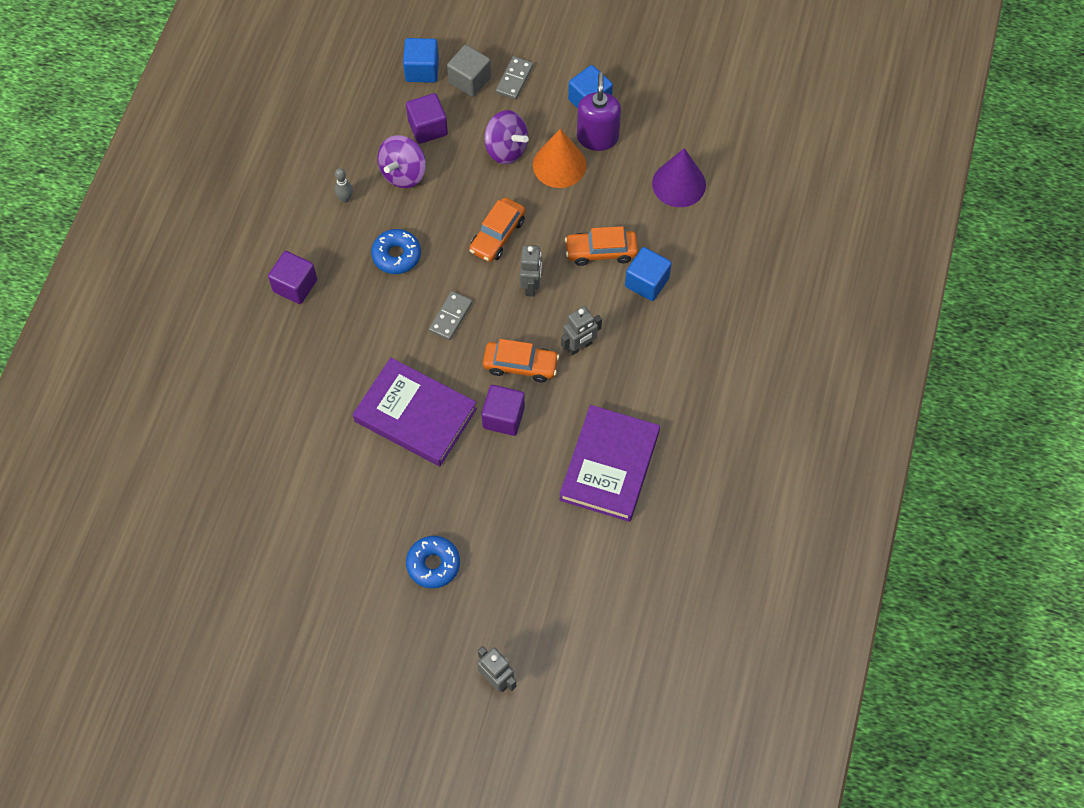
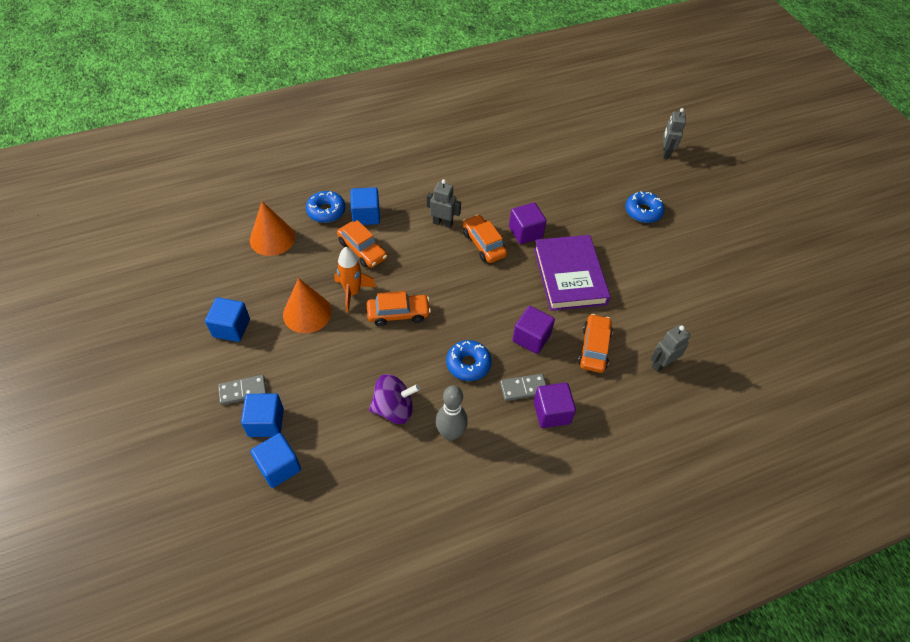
camera: 130 degrees left, 10 degrees down
(321, 370) = (594, 348): none -> orange car
(345, 199) = (450, 433): grey bowling pin -> grey bowling pin, size x1.75
(428, 128) = (337, 421): purple cube -> purple cube (531, 338)
(450, 317) = (485, 301): grey domino -> grey domino (523, 388)
(469, 80) = (266, 422): grey cube -> blue cube
(506, 149) = (318, 354): purple spinning top -> none
(531, 285) = (421, 272): grey robot -> grey robot (662, 364)
(553, 213) = (352, 293): none -> orange rocket
(597, 137) = (264, 304): purple soap dispenser -> none
(609, 466) = (505, 170): purple book -> none
(679, 184) = (272, 238): purple cone -> orange cone
(681, 250) = (326, 211): none -> blue donut

